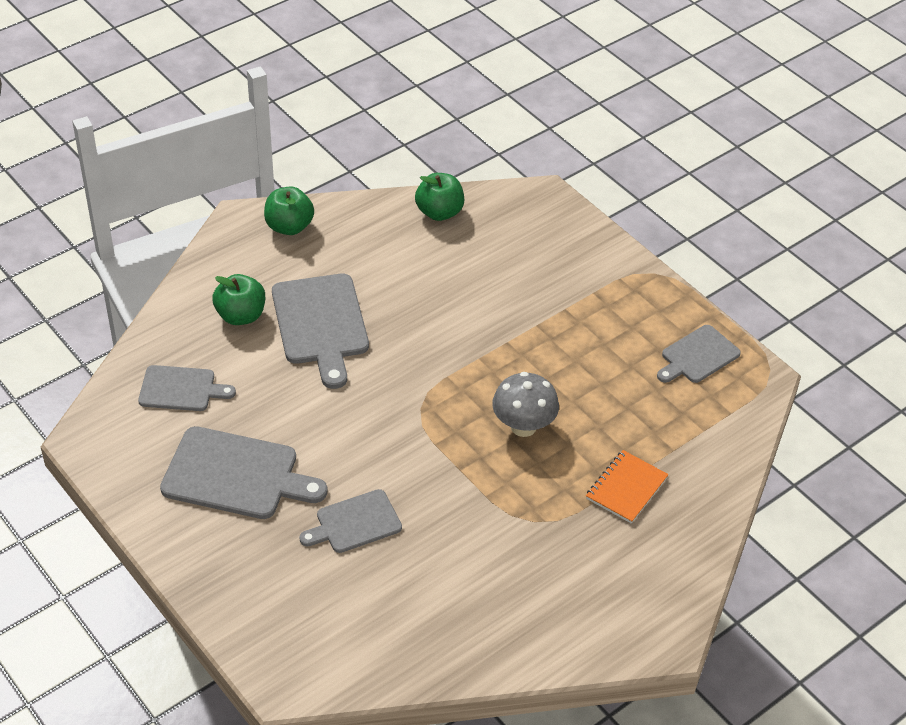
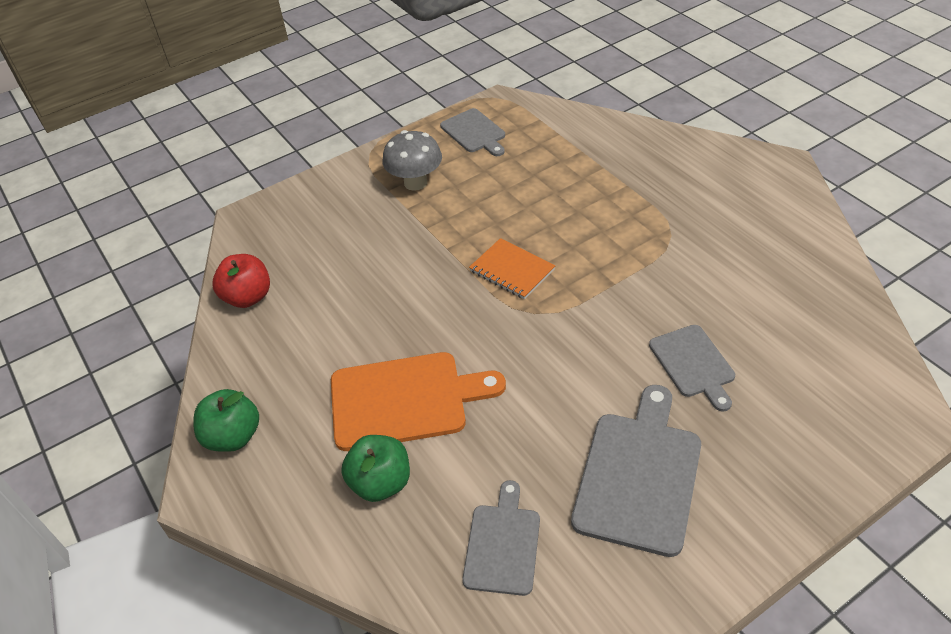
camera: 80 degrees left, 0 degrees up
(321, 324) = (405, 400): grey cutting board -> orange cutting board
(439, 212) = (248, 297): green apple -> red apple
(523, 426) = (557, 239): grey mushroom -> grey mushroom (415, 182)
(626, 488) = (626, 178): orange notebook -> orange notebook (512, 270)

